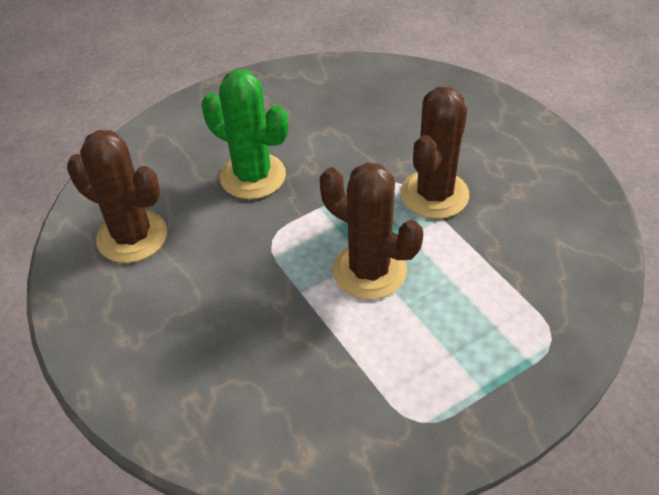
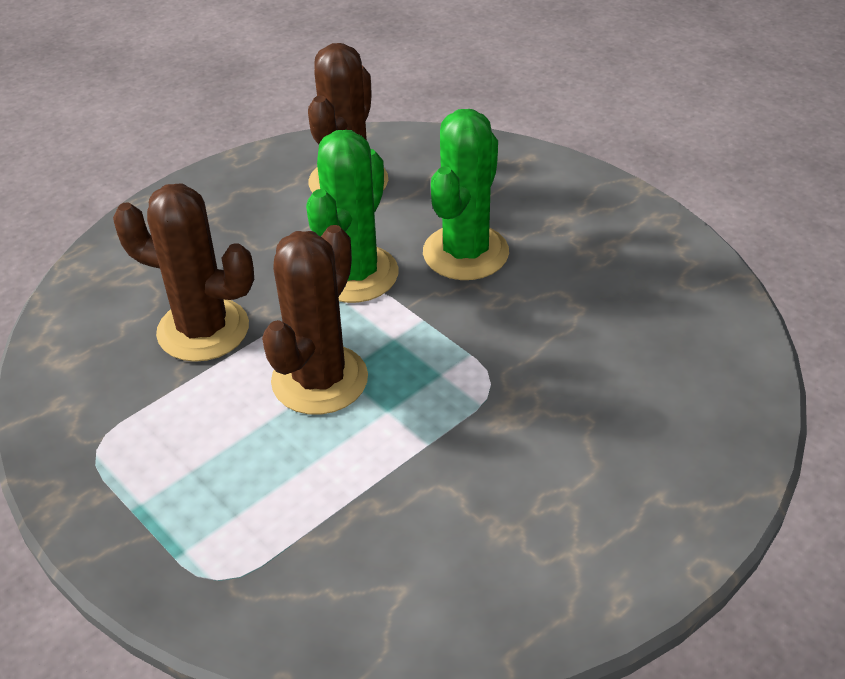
camera: 80 degrees right, 5 degrees down
(255, 242) = (355, 274): none -> green cactus
(434, 195) = (472, 432): brown cactus -> brown cactus (203, 330)

